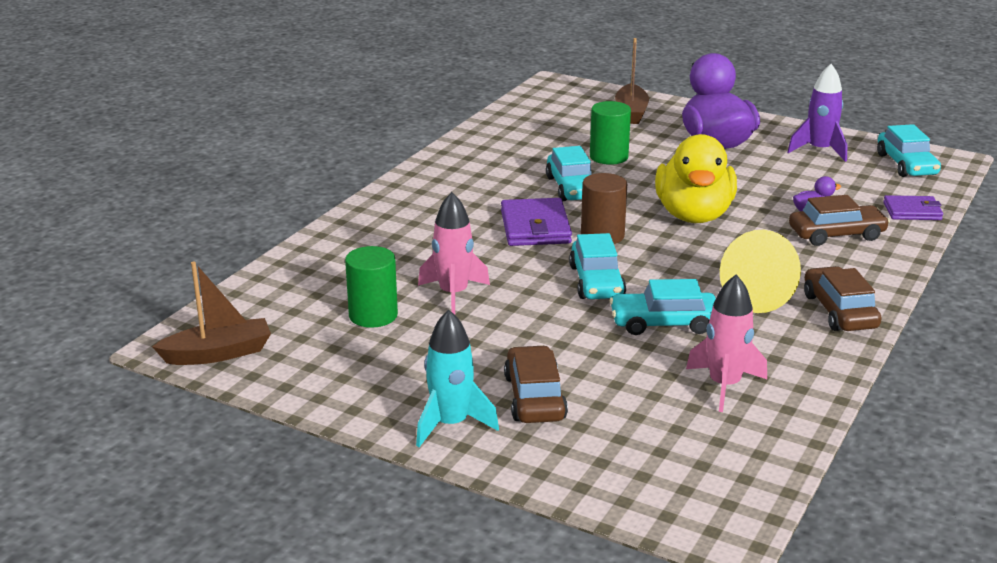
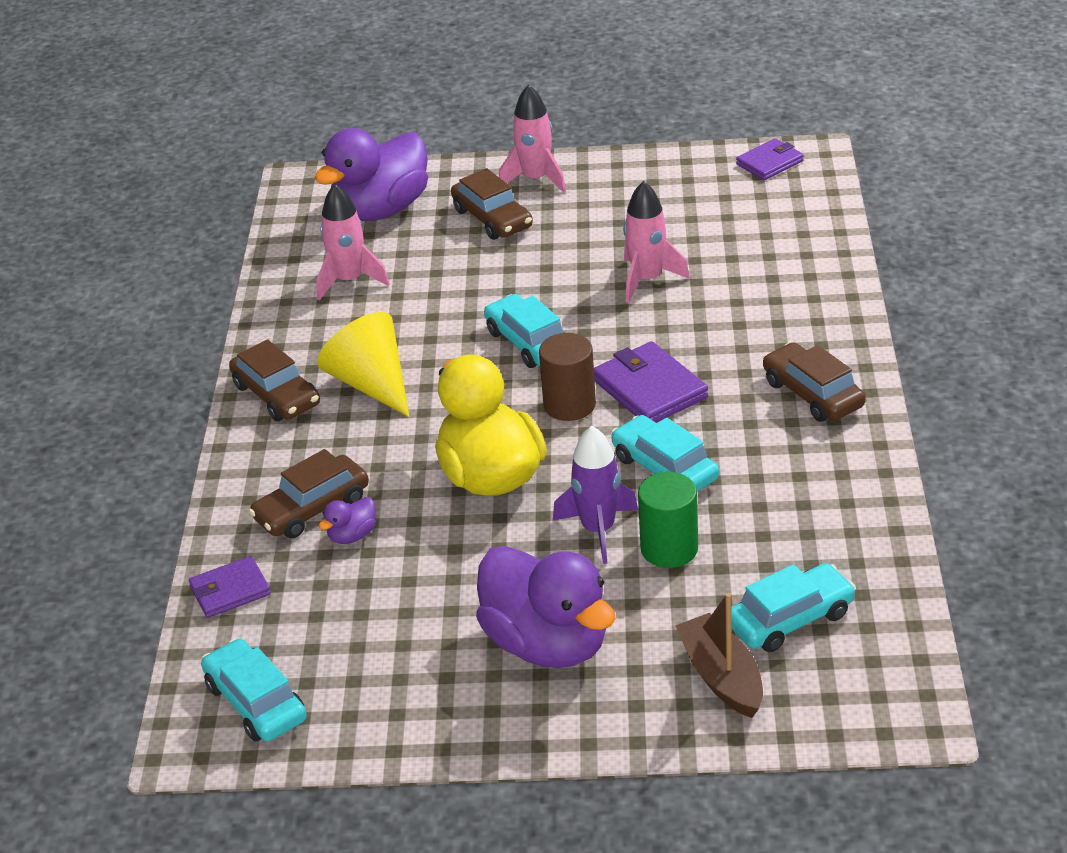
camera: 155 degrees right, 10 degrees up
(218, 353) = (769, 163): brown boat -> purple wallet
(373, 315) = (692, 235): green cylinder -> none
(431, 193) = (813, 394): none -> brown car
(451, 424) = (536, 179): turquoise rocket -> pink rocket
(645, 452) = (381, 210): none -> purple duck
(664, 323) = (435, 321): turquoise car -> turquoise car (790, 619)
(819, 150) = (391, 688): purple rocket -> purple rocket (598, 530)

